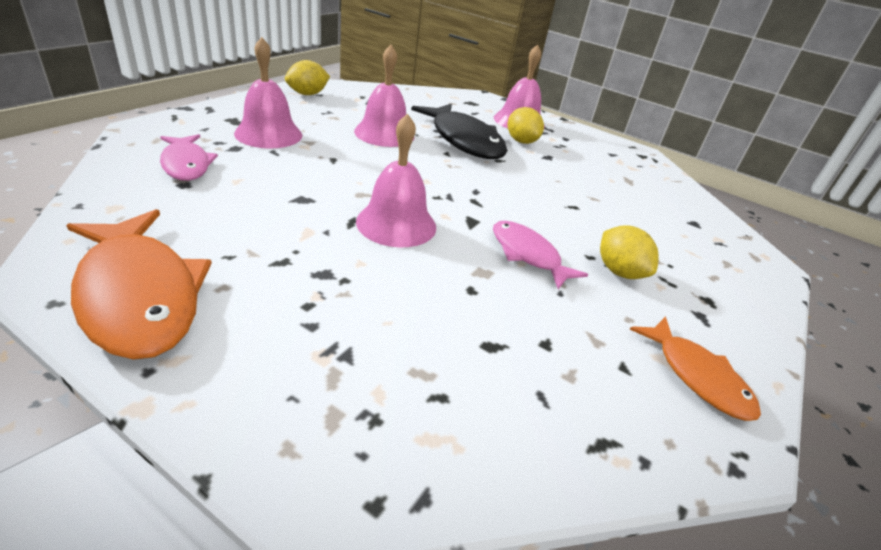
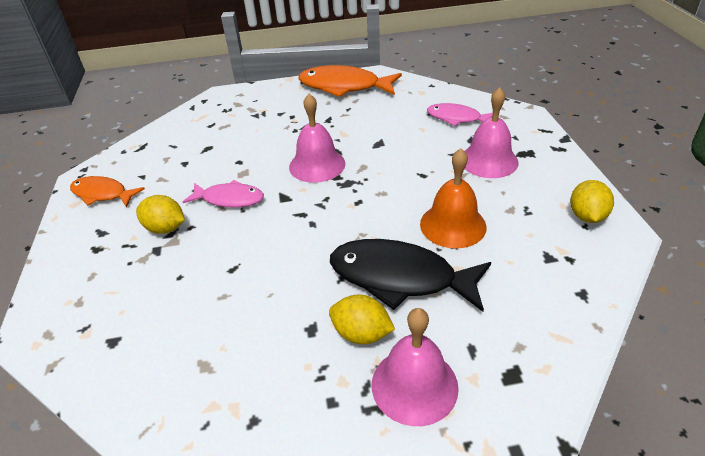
camera: 145 degrees right, 5 degrees up
(384, 133) = (453, 225): pink bell -> orange bell

